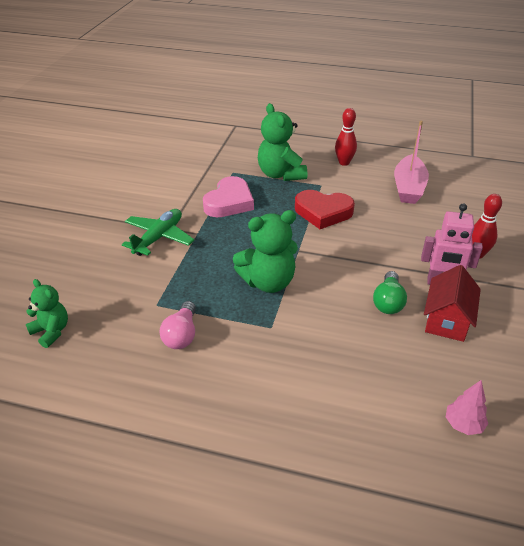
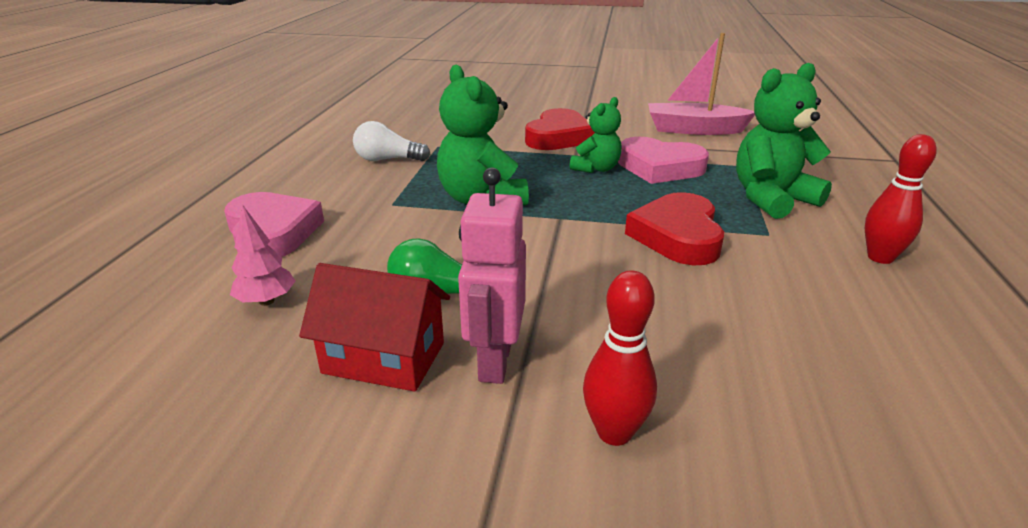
camera: 85 degrees right, 10 degrees down
(51, 331) = (403, 113): green teddy bear -> green teddy bear (596, 169)
(159, 238) = (558, 137): green plane -> red heart
(181, 335) = (387, 160): pink light bulb -> white light bulb
(314, 390) = (272, 233): none -> pink heart
(408, 188) = (852, 340): pink boat -> pink boat (694, 130)
(463, 425) = (139, 352): pink tree -> pink tree (266, 301)

